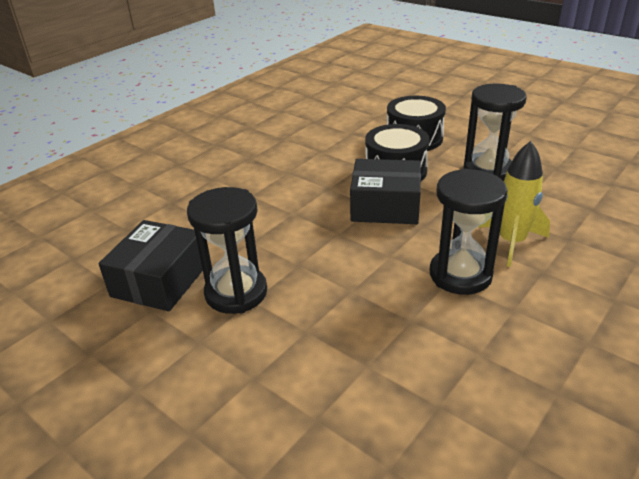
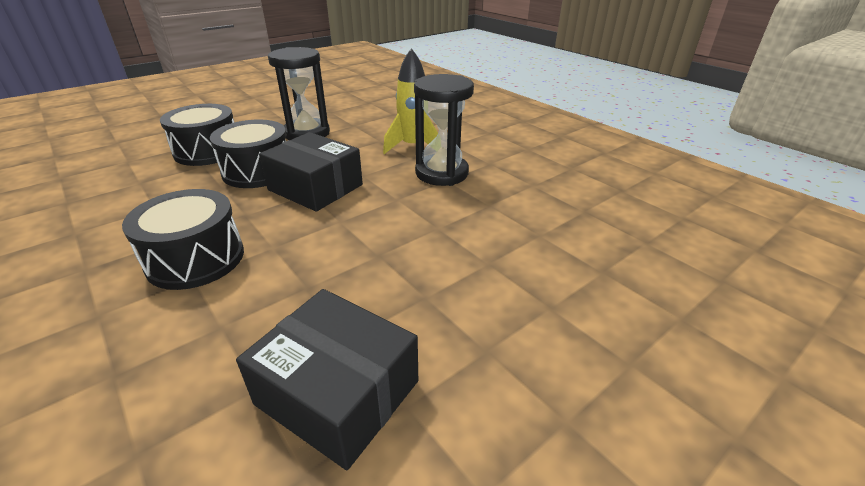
camera: 80 degrees left, 0 degrees up
(236, 293) = (406, 309): black hourglass -> none
(269, 188) = (196, 259): none -> black drum
(385, 206) = (315, 187): black box -> black box turned 75 degrees counterclockwise

